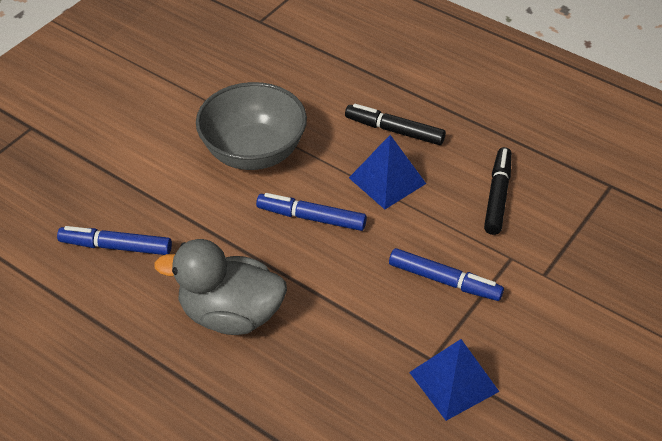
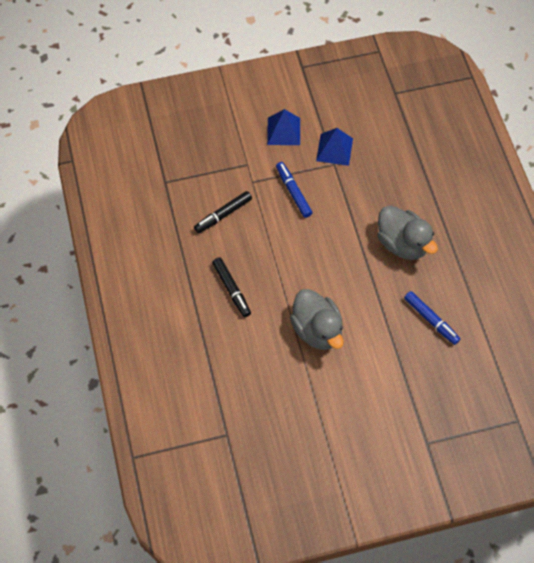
camera: 140 degrees left, 15 degrees up
(253, 152) = (317, 330): grey bowl -> grey duck
(311, 218) = (323, 267): blue marker -> none
(387, 180) = (266, 262): blue pyramid -> blue pyramid (283, 131)

